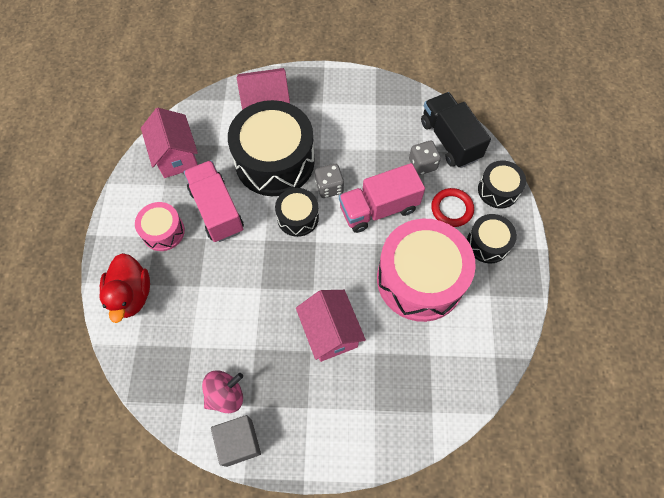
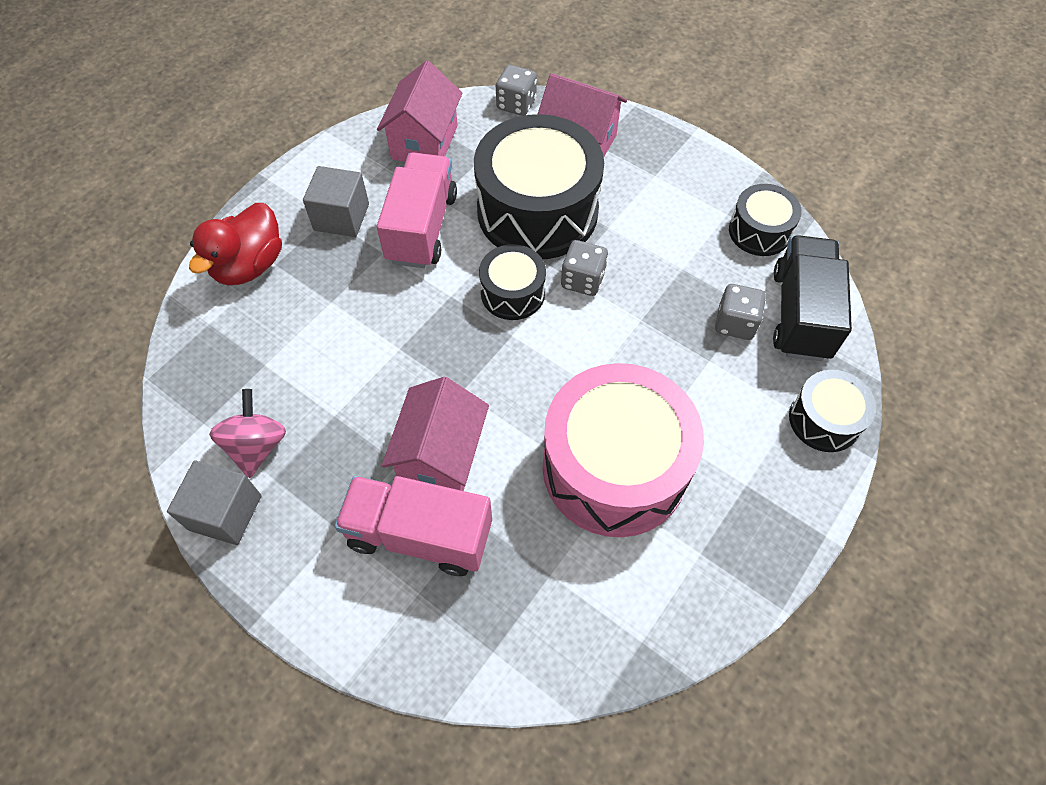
camera: 35 degrees right, 5 degrees down
(163, 231) = (341, 217): pink drum -> grey cube
(212, 101) = (516, 104): none -> grey dice
(225, 395) = (257, 446): pink spinning top -> pink spinning top turned 90 degrees counterclockwise
(378, 208) = (628, 343): pink truck -> pink truck (419, 534)
(452, 209) = (733, 404): red ring -> none
(488, 243) = (752, 481): black drum -> black drum (759, 231)

